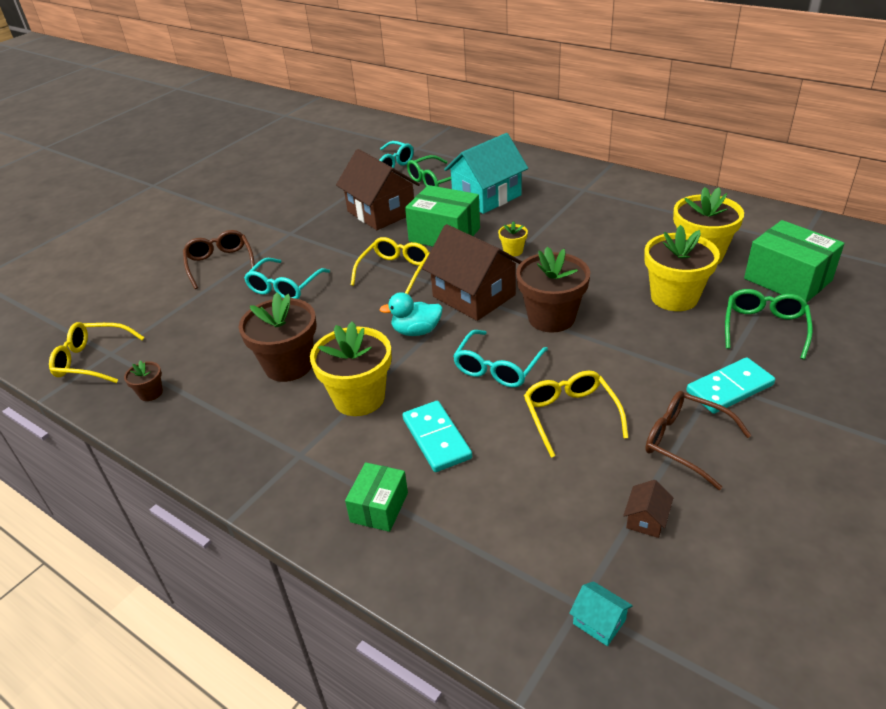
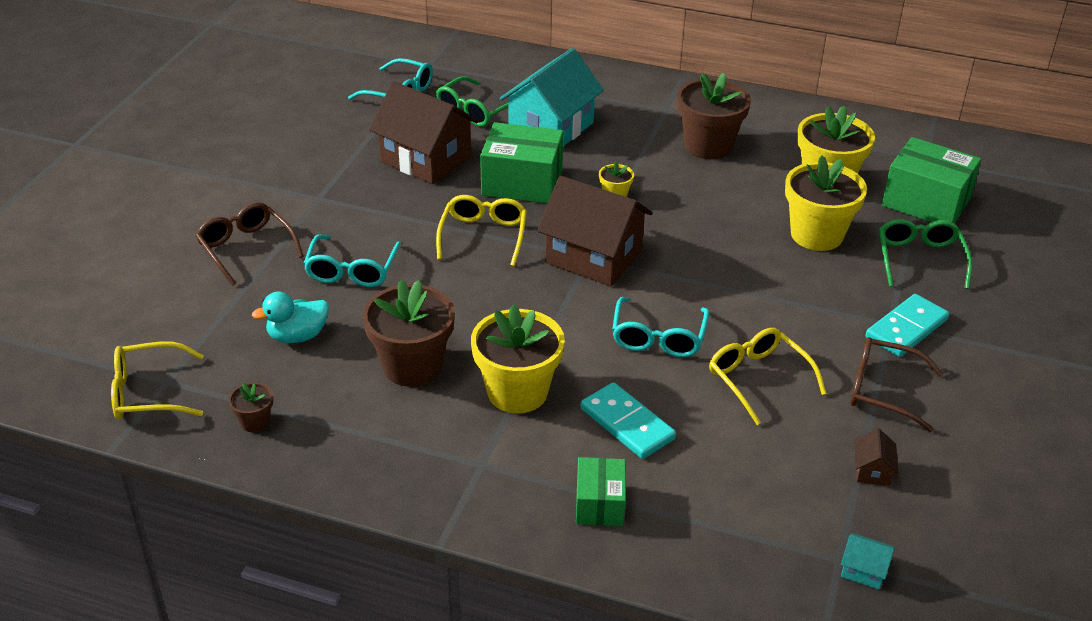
camera: 20 degrees left, 0 degrees up
(416, 331) = (546, 307): turquoise duck -> turquoise duck (297, 336)
(551, 318) = (693, 273): brown flower pot -> brown flower pot (708, 146)

